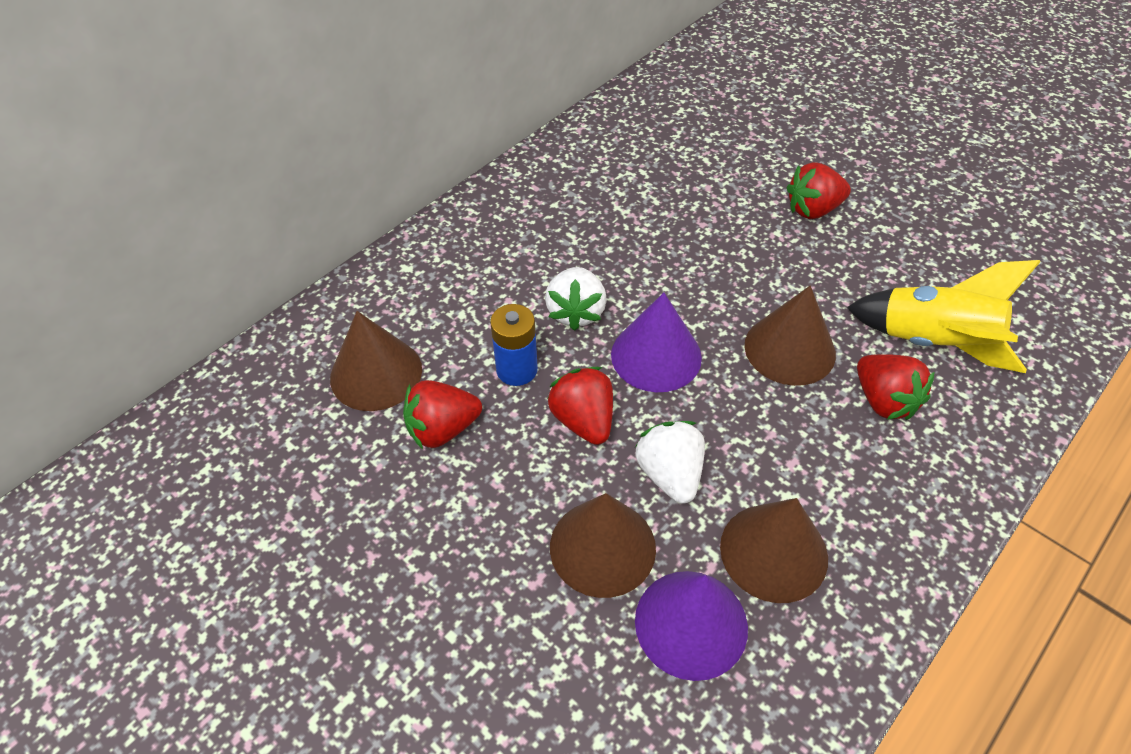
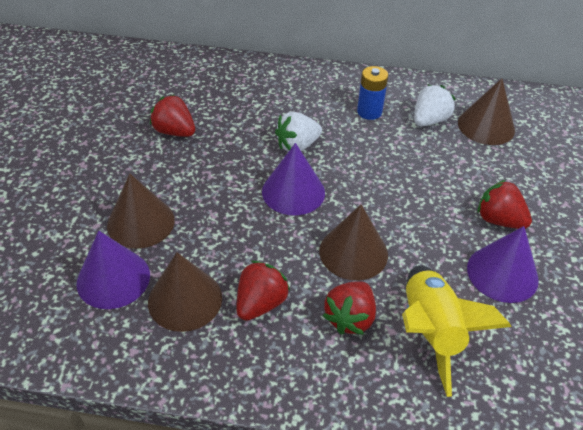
camera: 55 degrees right, 5 degrees down
(376, 373) = (192, 94): brown cone -> brown cone (486, 126)
(516, 370) = (235, 141): blue battery -> blue battery (369, 112)
(583, 420) = (220, 181): red strawberry -> red strawberry (260, 303)
(670, 474) = (209, 231): white strawberry -> white strawberry (429, 120)
(886, 248) = (502, 273): none -> purple cone

